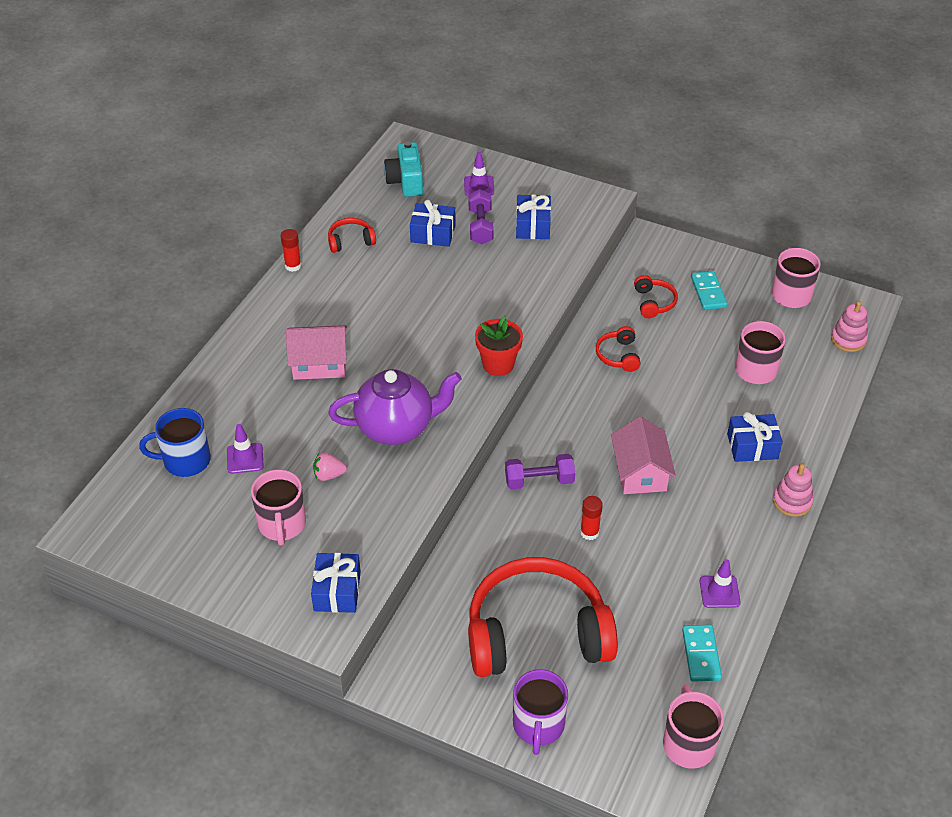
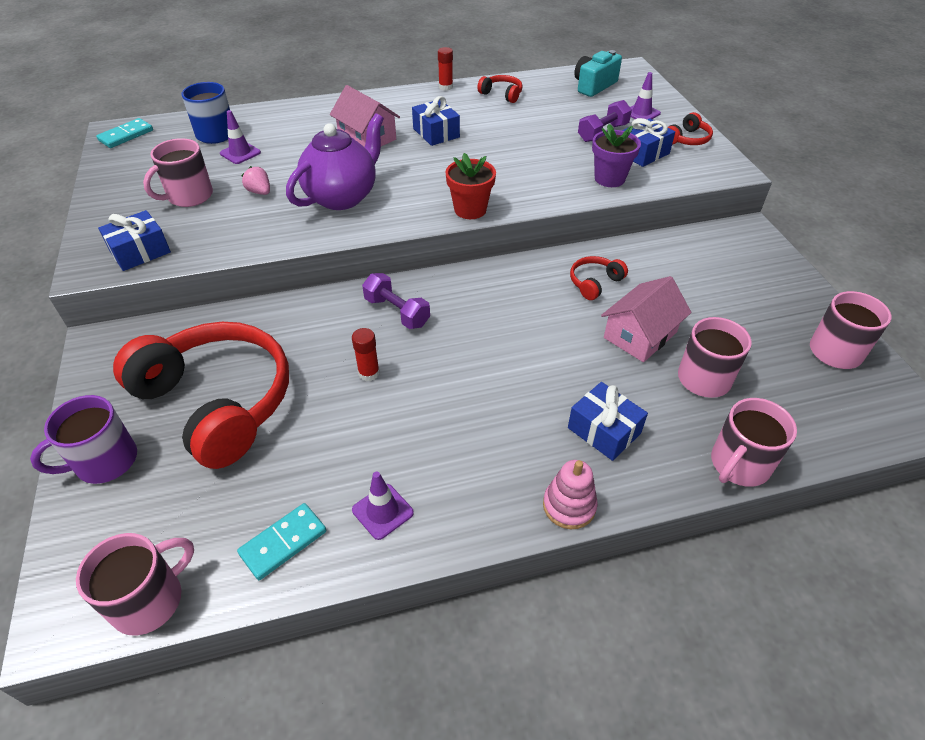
camera: 50 degrees right, 0 degrees up
(396, 427) = (342, 197): purple teapot -> purple teapot turned 90 degrees counterclockwise
(433, 233) = (561, 119): blue gift -> blue gift (436, 133)
(544, 266) = (609, 178): none -> purple flower pot
(640, 472) = (476, 368): pink house -> pink house (640, 335)
(653, 302) = (684, 270): red headphones -> red headphones (687, 139)
(708, 292) = (748, 295): turquoise domino -> turquoise domino (126, 135)
(830, 406) = (739, 464): none -> pink mug
(848, 339) = (849, 428): pink stacking toy -> none

